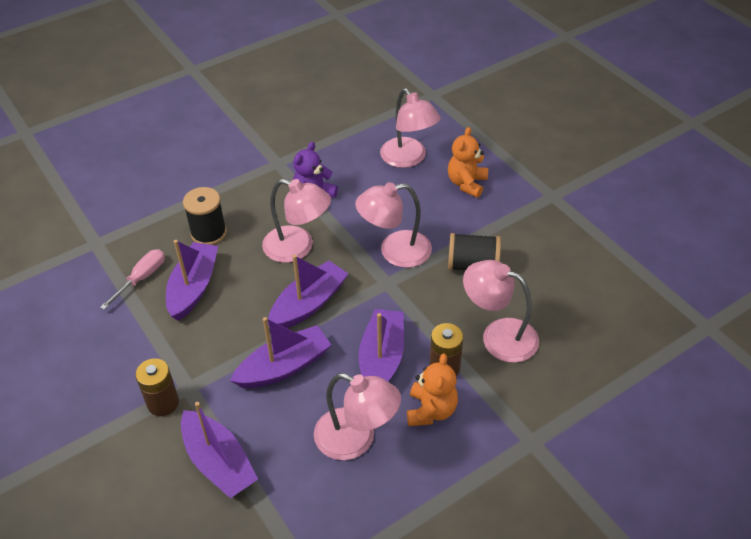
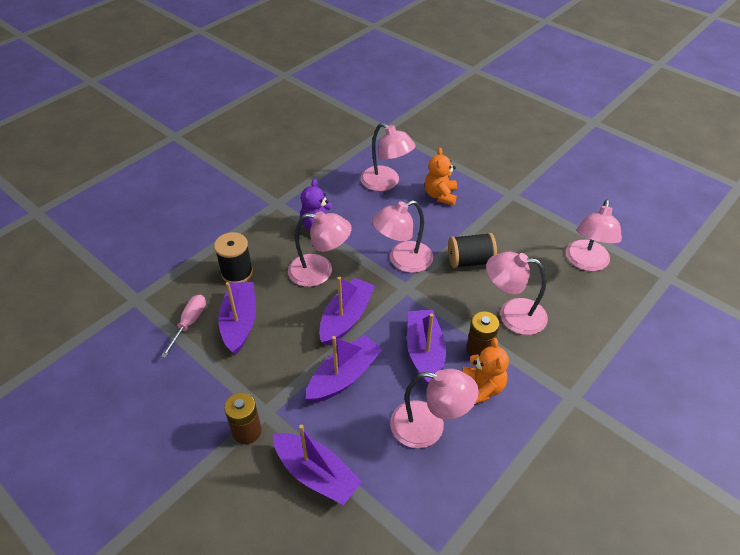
camera: 15 degrees left, 0 degrees up
(612, 292) = (586, 263): none -> pink lamp

